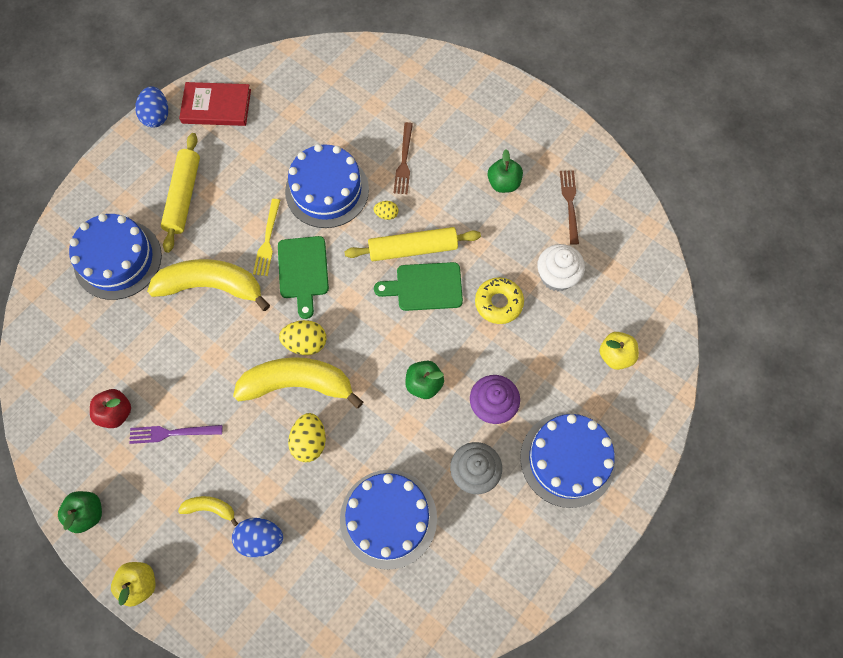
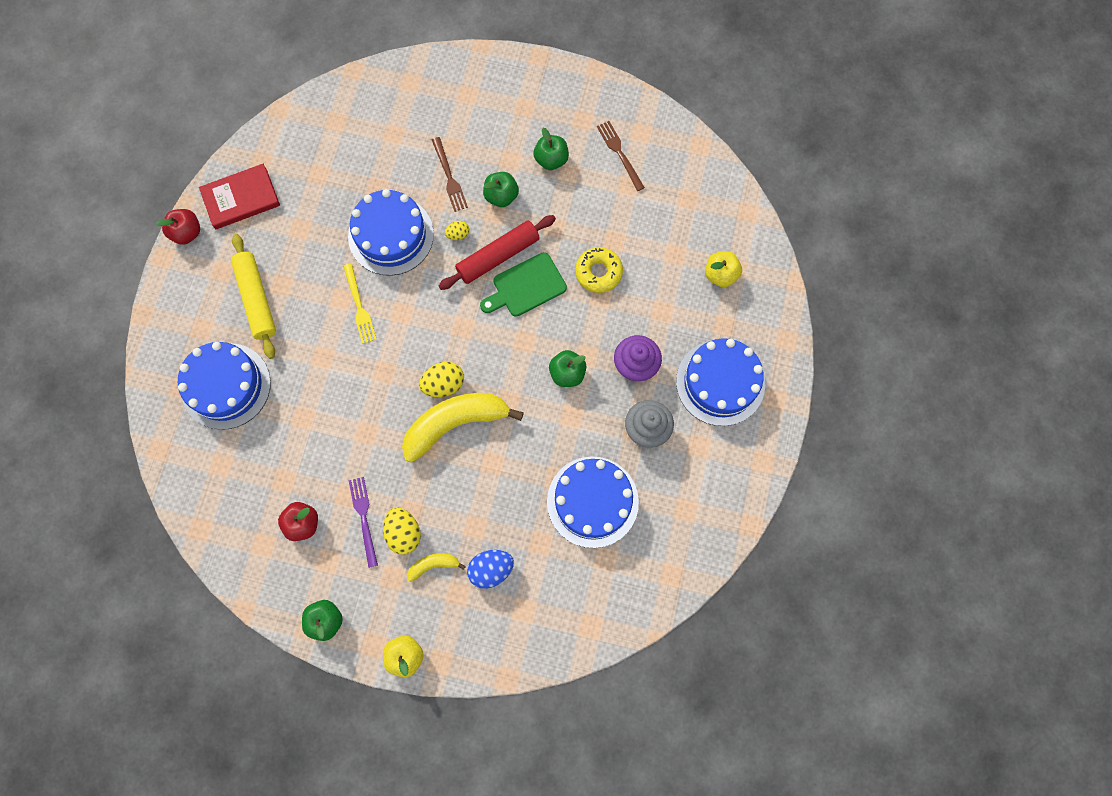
camera: 25 degrees left, 5 degrees up
(157, 116) = (187, 233): blue egg -> red apple
(172, 433) = (364, 518): purple fork -> purple fork turned 105 degrees clockwise
(212, 286) = (329, 371): yellow banana -> none
(303, 271) = (407, 320): green cutting board -> none
(309, 441) = (491, 469): yellow egg -> yellow egg (404, 533)
(413, 249) = (498, 256): yellow rolling pin -> red rolling pin
(442, 197) = (501, 196): none -> green apple
(556, 276) = (638, 226): white cupcake -> none

